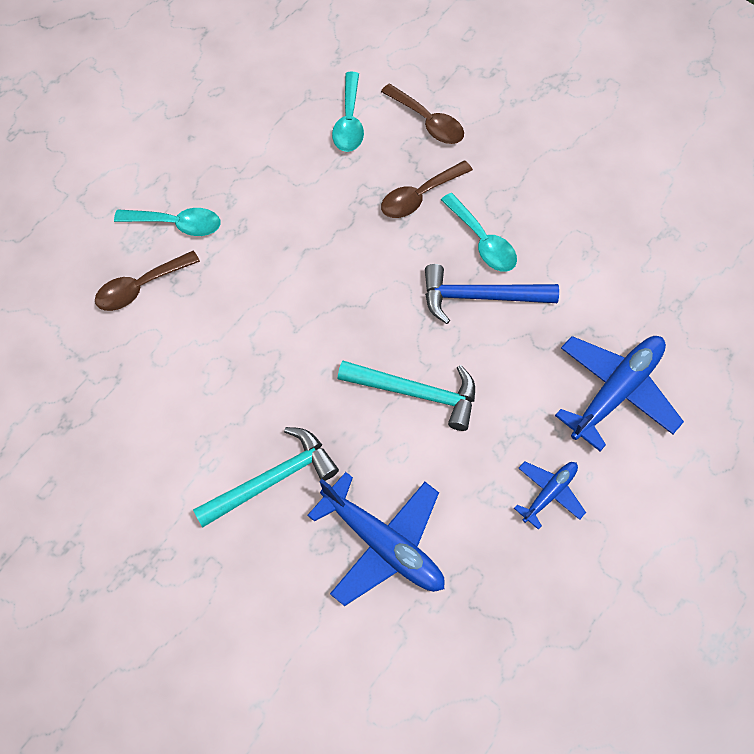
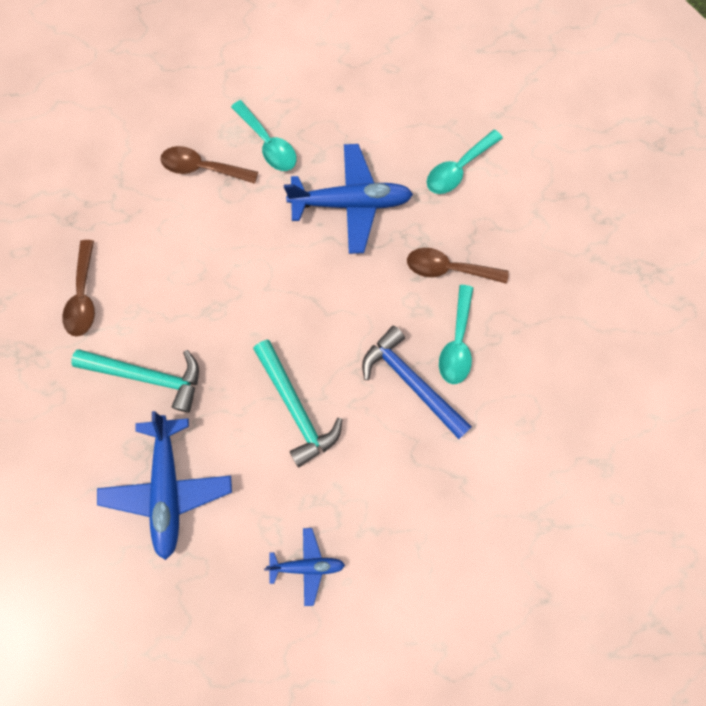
camera: 45 degrees right, 10 degrees up
(427, 121) = (514, 217): brown spoon -> brown spoon (83, 296)
(616, 391) = (431, 542): blue plane -> blue plane (351, 203)

